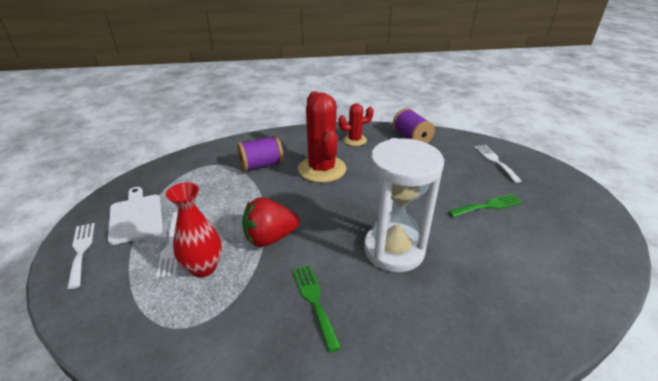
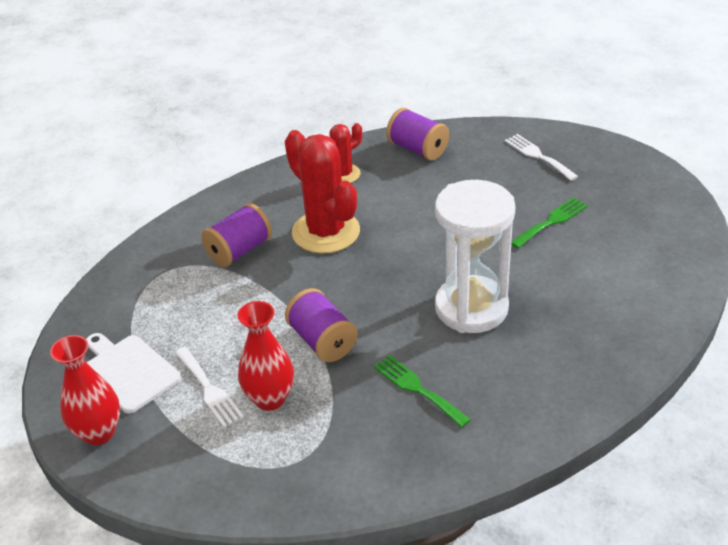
camera: 20 degrees left, 5 degrees up
(81, 251) = (99, 432): white fork -> red vase
(270, 238) = (322, 341): red strawberry -> purple spool

